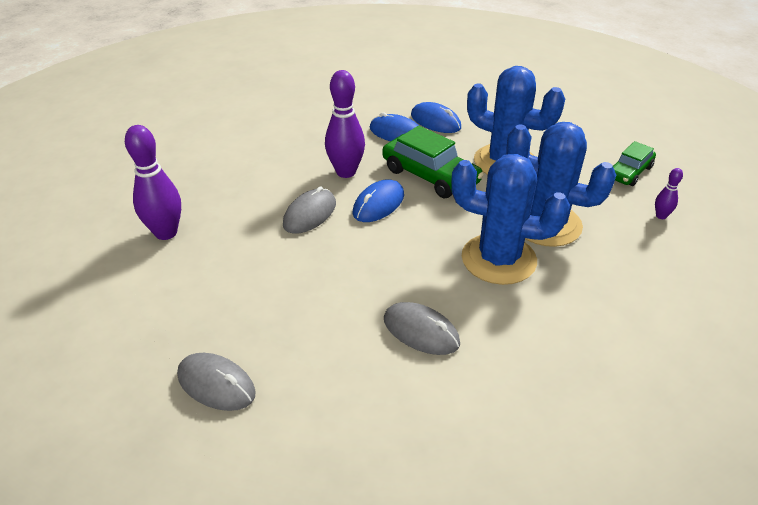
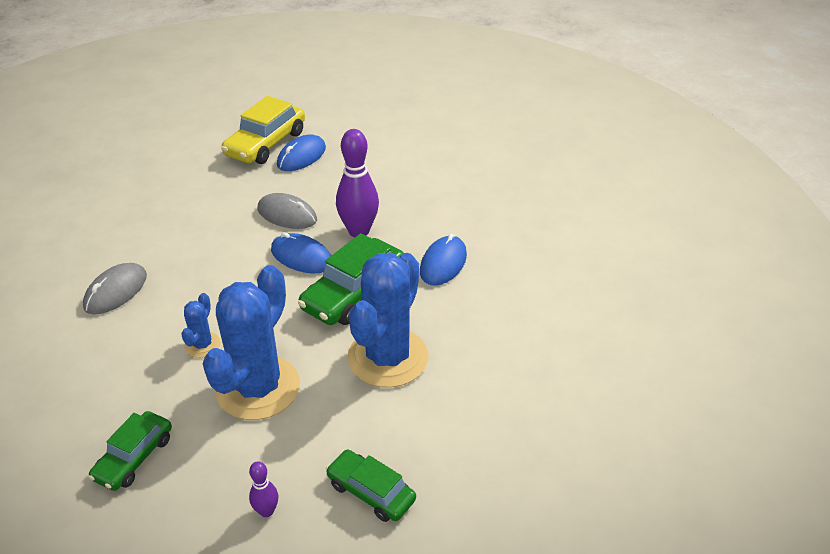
camera: 85 degrees right, 0 degrees up
(166, 233) = (266, 144): purple bowling pin -> yellow car
(216, 384) = (93, 193): grey mouse -> none
(435, 121) = (477, 295): blue mouse -> blue mouse (301, 156)
(498, 259) = (202, 345): blue cactus -> blue cactus, size x0.45
(636, 289) = (134, 457): none -> green car

